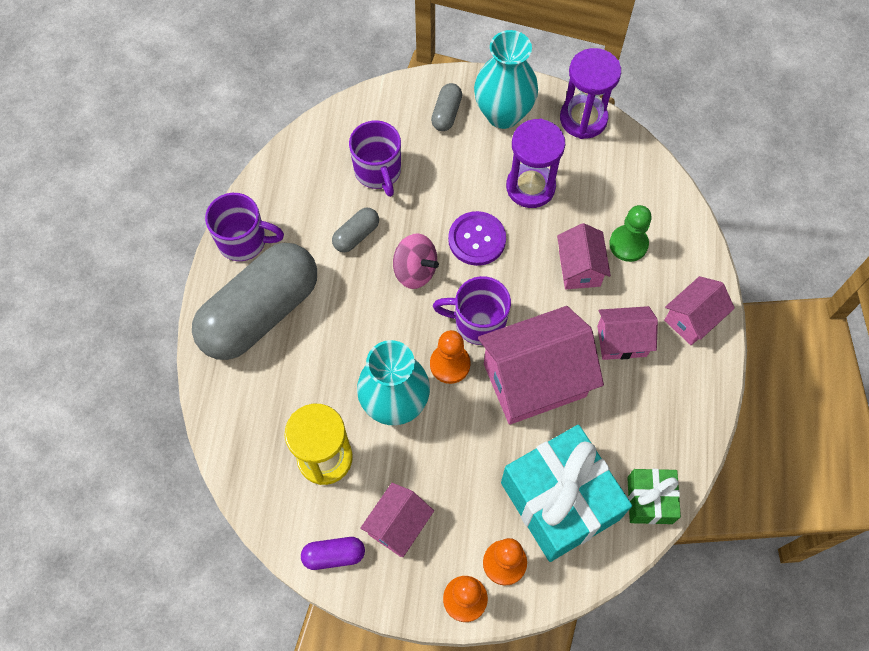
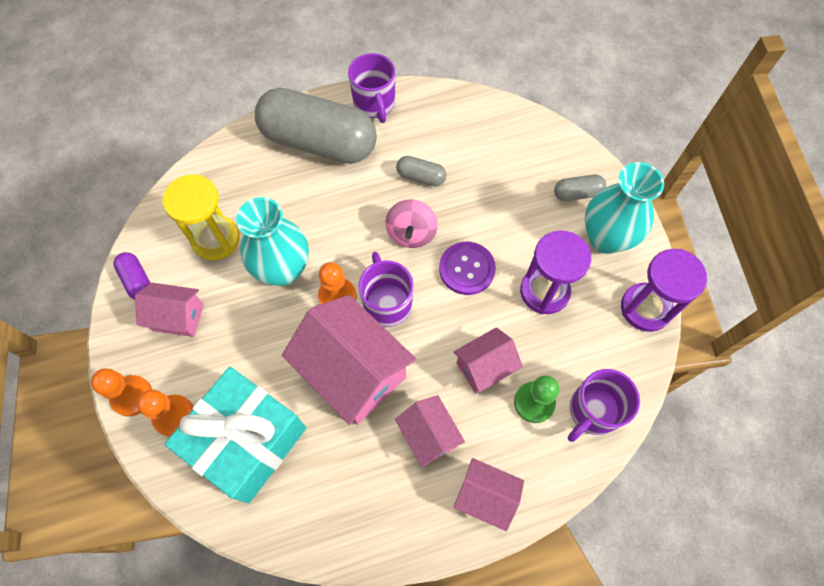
camera: 65 degrees right, 0 degrees up
(378, 171) = (489, 167): purple mug -> purple mug (593, 411)
(649, 500) = (278, 525): green gift -> none

